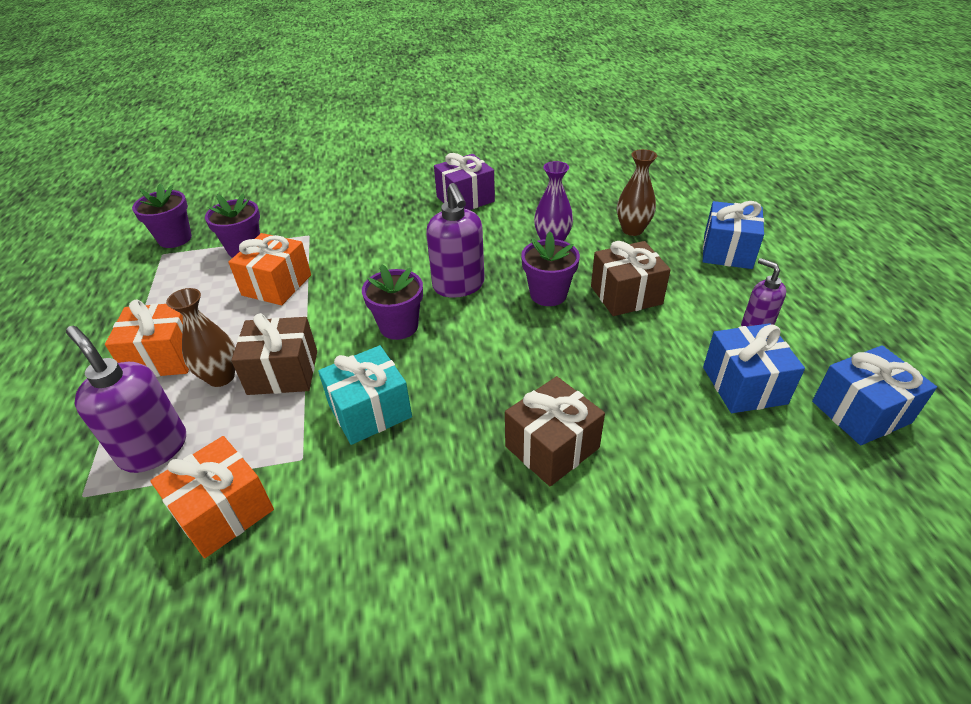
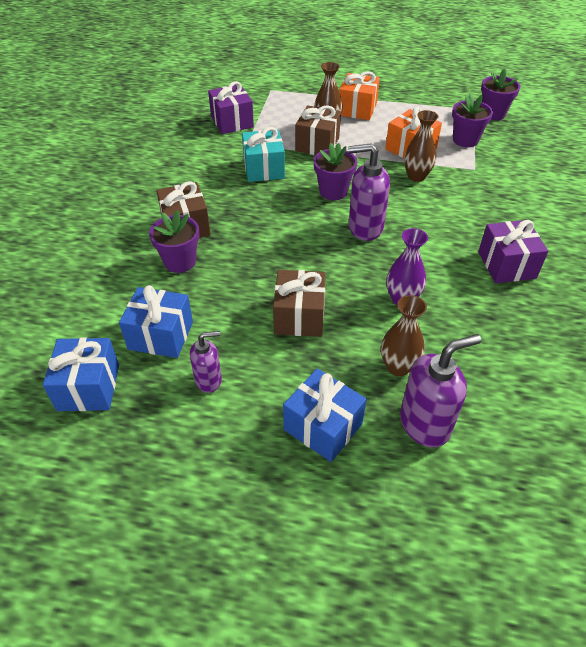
camera: 110 degrees right, 5 degrees up
(154, 448) = (286, 106): purple soap dispenser -> purple soap dispenser (425, 424)
(224, 512) = (232, 122): orange gift -> purple gift
(339, 270) = (416, 176): none -> brown vase
(548, 294) = (327, 271): purple flower pot -> purple flower pot (180, 262)

